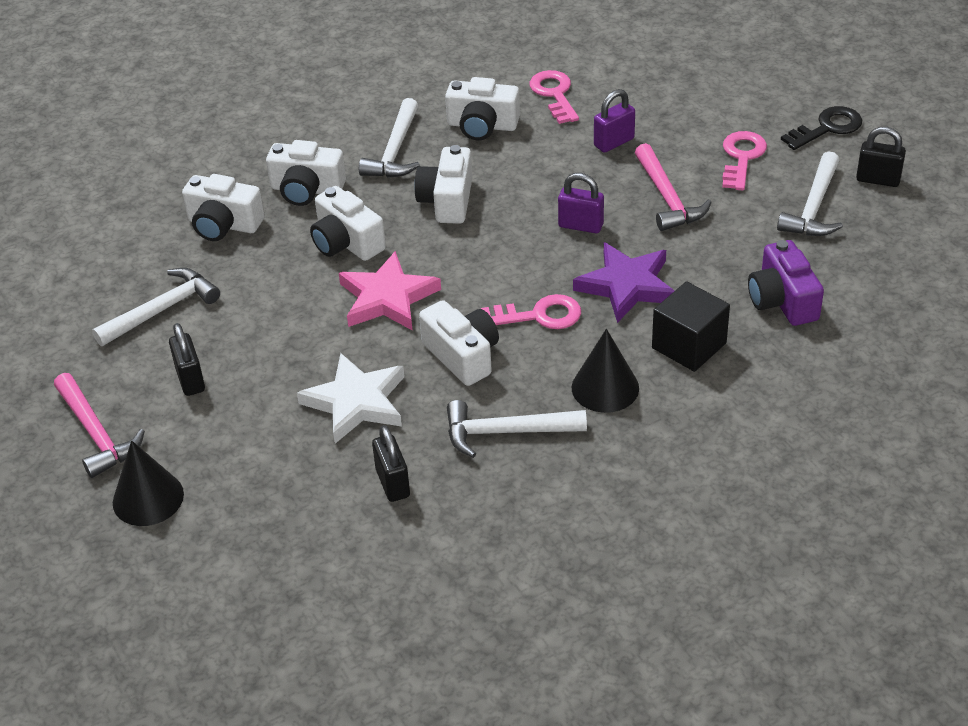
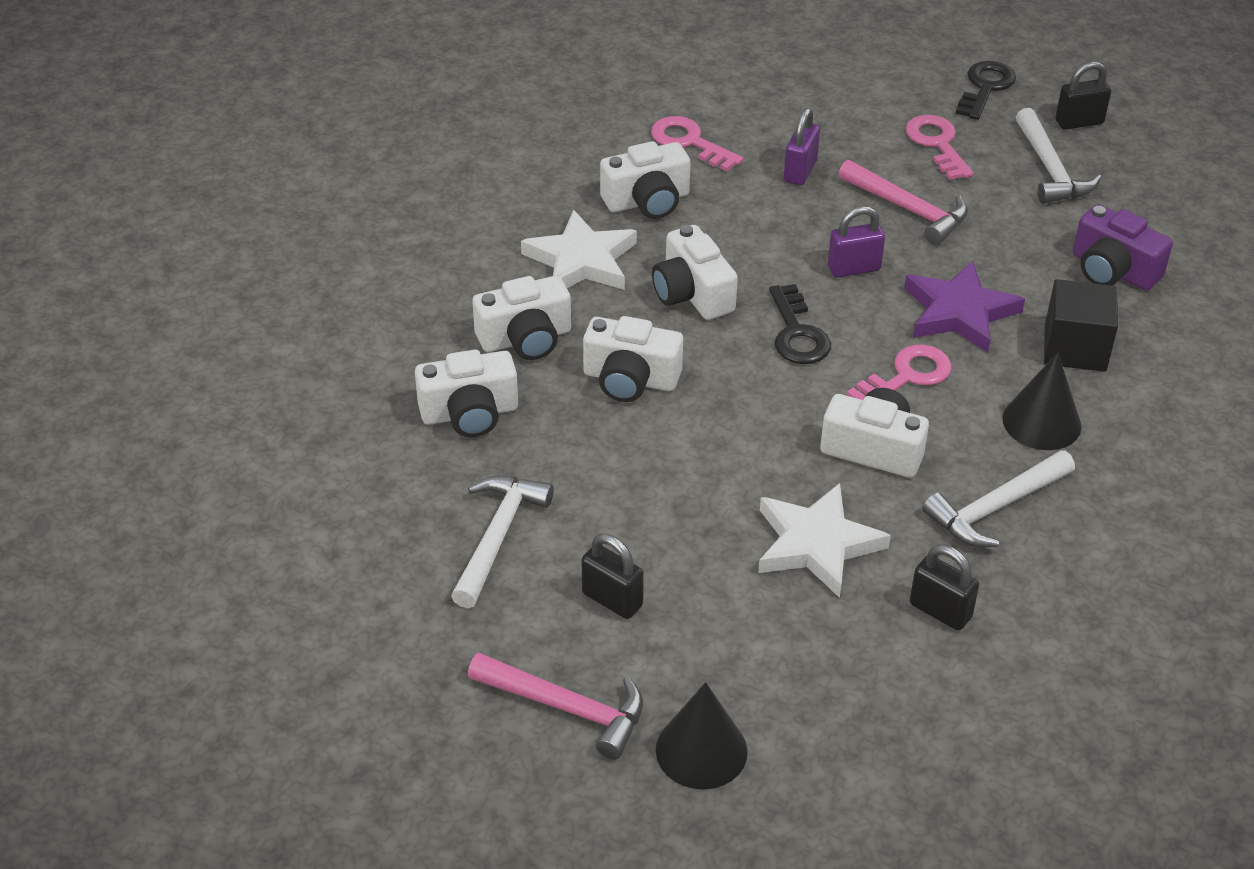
camera: 35 degrees left, 0 degrees up
(387, 298) = (735, 421): pink star -> none
(395, 151) = (581, 260): white hammer -> white star
(492, 255) = (797, 333): none -> black key

